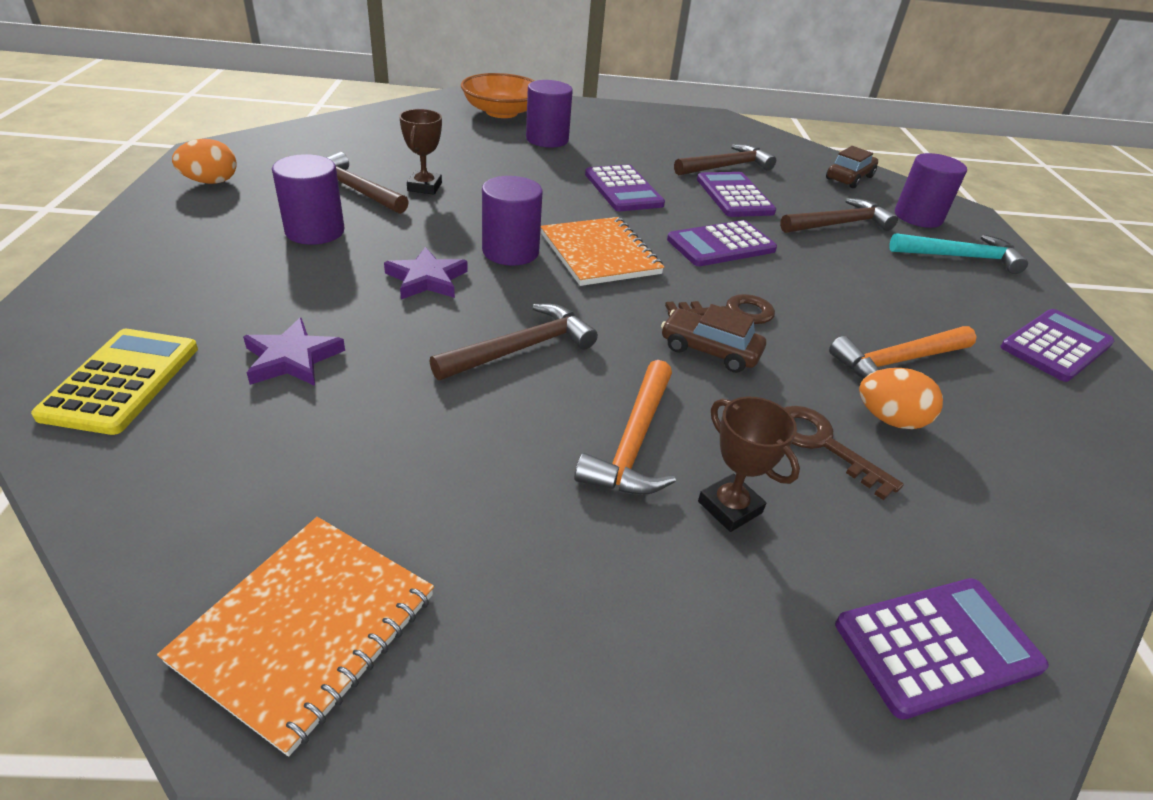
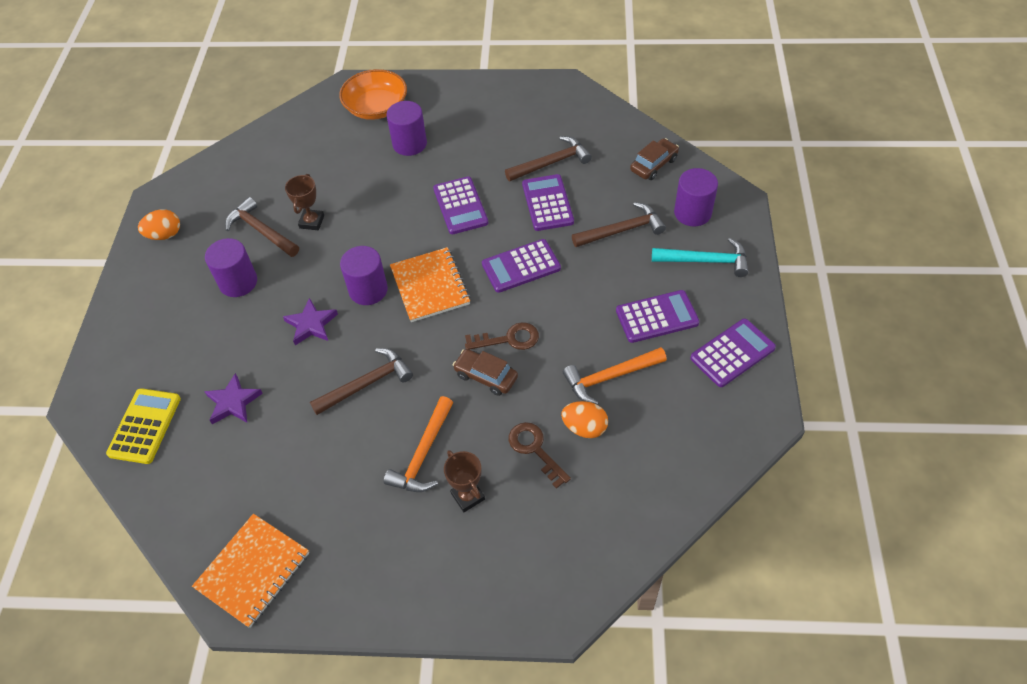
camera: 10 degrees right, 15 degrees up
(937, 646) = (551, 574): purple calculator -> purple calculator (657, 317)

